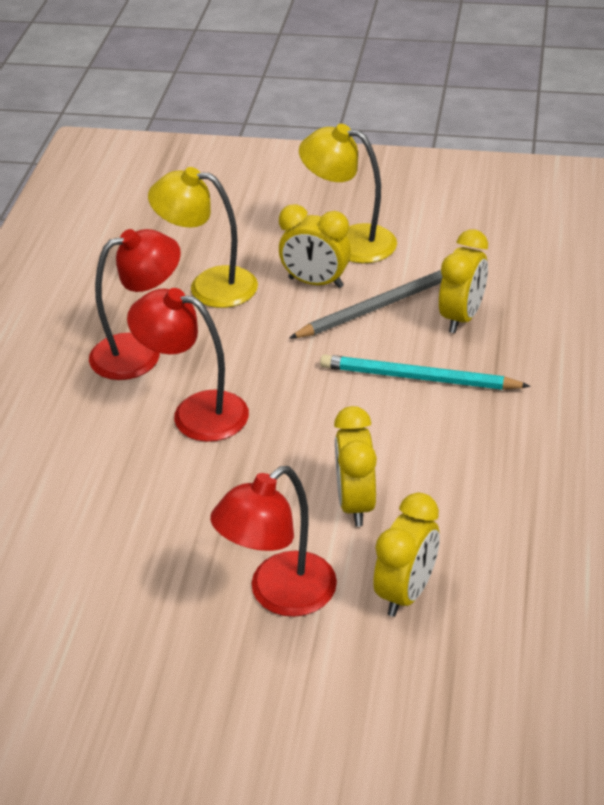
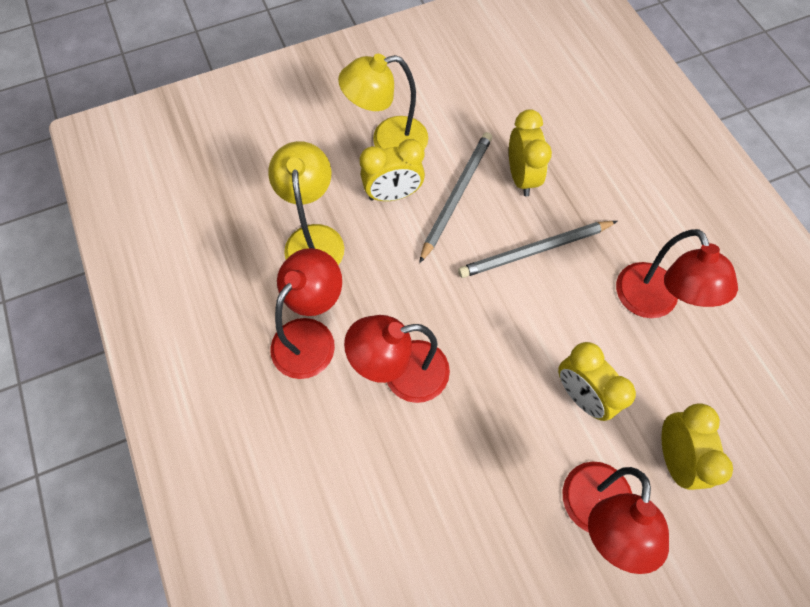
camera: 35 degrees left, 25 degrees up
(209, 286) = (314, 238): yellow lamp -> yellow lamp turned 105 degrees clockwise
(418, 378) = (535, 251): turquoise pencil -> grey pencil
(506, 468) = (652, 303): none -> red lamp

